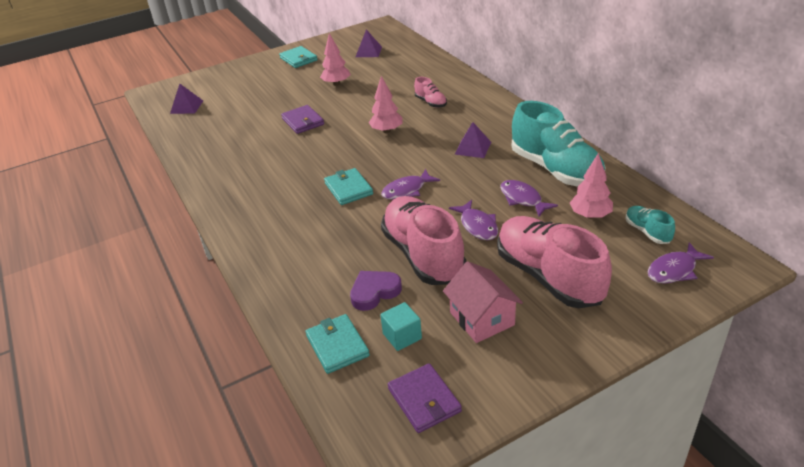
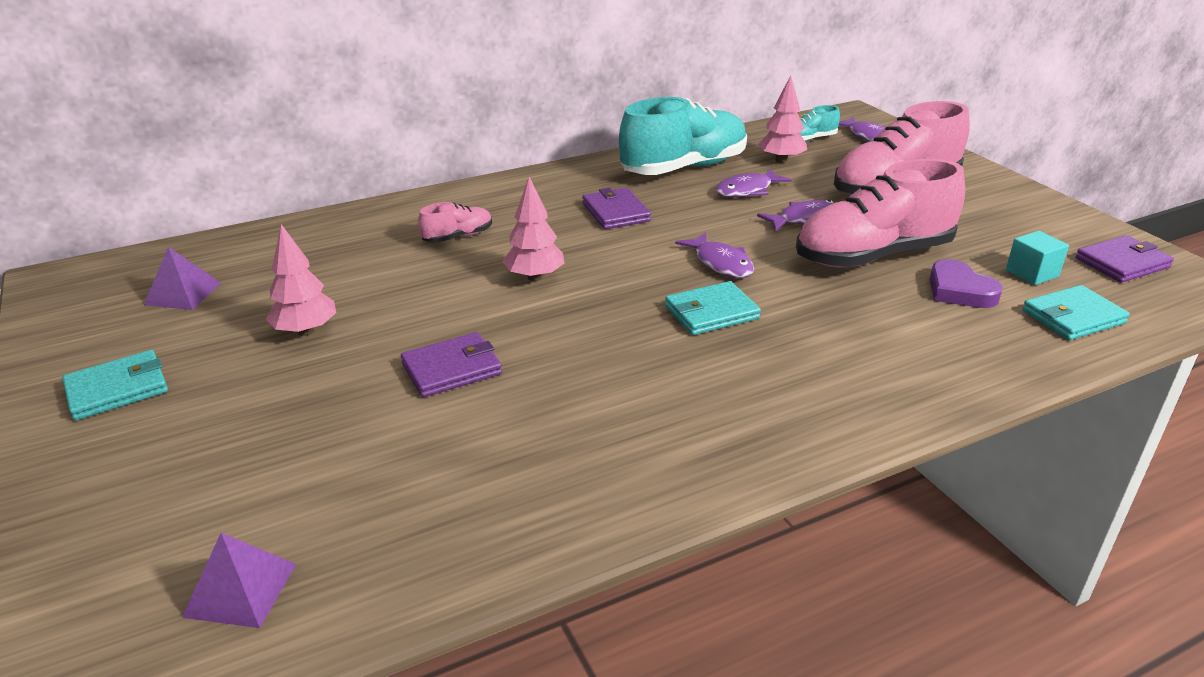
camera: 90 degrees left, 5 degrees down
(473, 148) = (616, 212): purple pyramid -> purple wallet
(482, 318) = (979, 227): pink house -> none

